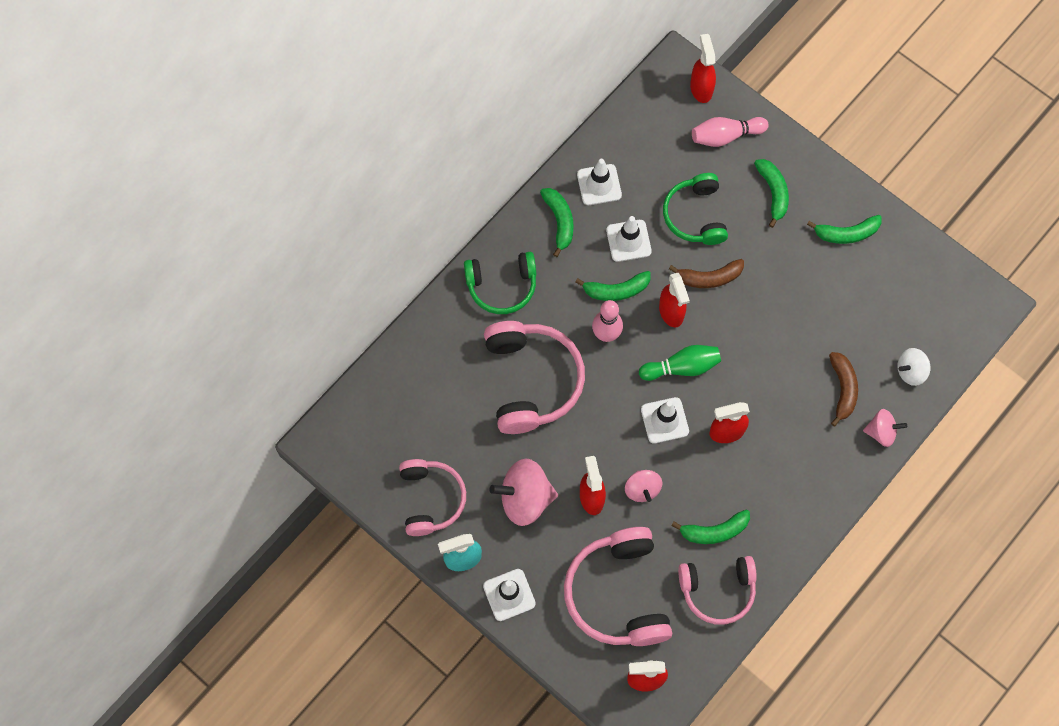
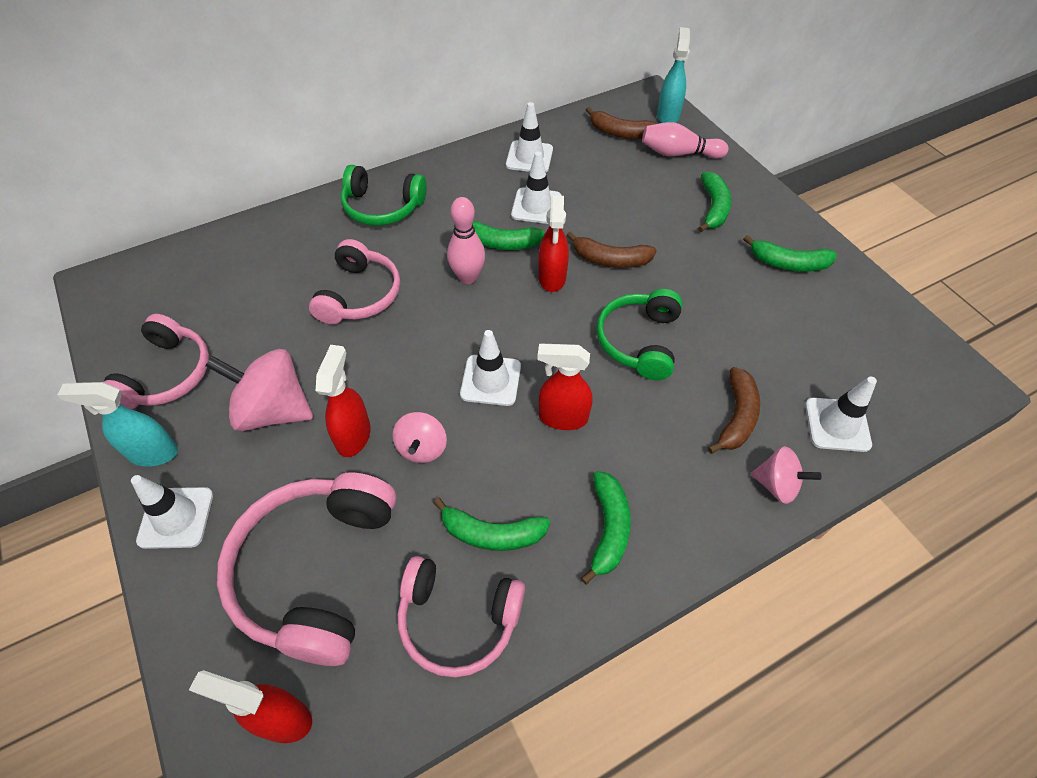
camera: 20 degrees right, 15 degrees down
(531, 381) = (359, 295): pink headphones -> pink headphones, size x0.66
(559, 222) = (473, 174): green banana -> green banana (608, 529)
(666, 126) = (620, 133): none -> brown banana
(682, 367) = (539, 333): green bowling pin -> none
(695, 215) = (619, 205): green headphones -> green headphones (639, 341)
(701, 88) = (668, 115): red spray bottle -> turquoise spray bottle
(910, 371) = (837, 424): white spinning top -> white traffic cone

